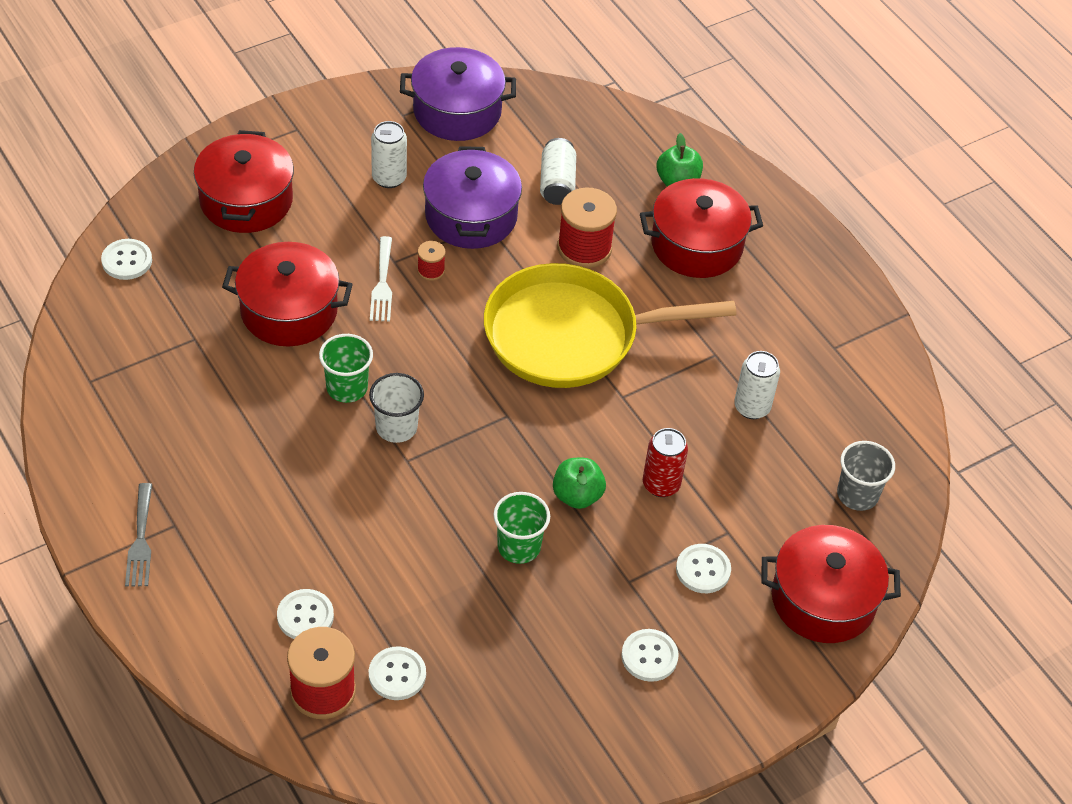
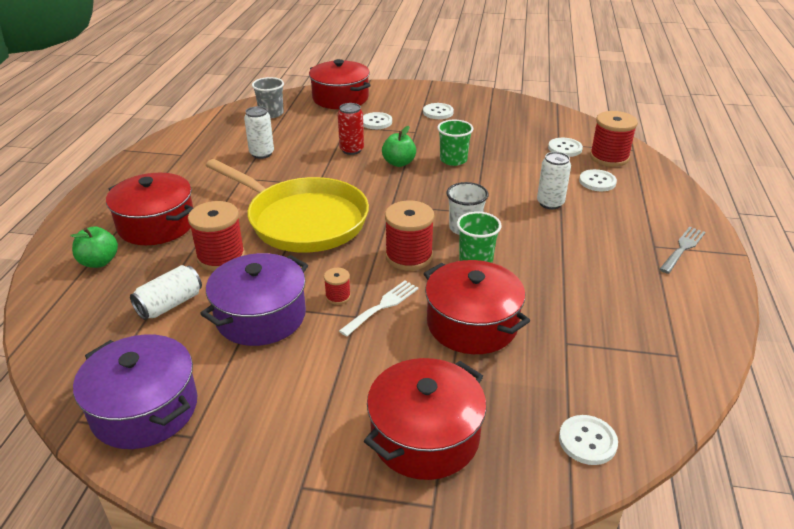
camera: 135 degrees left, 15 degrees down
(389, 178) = (280, 382): white can -> white can (550, 203)
(415, 353) = (409, 256): none -> red spool

